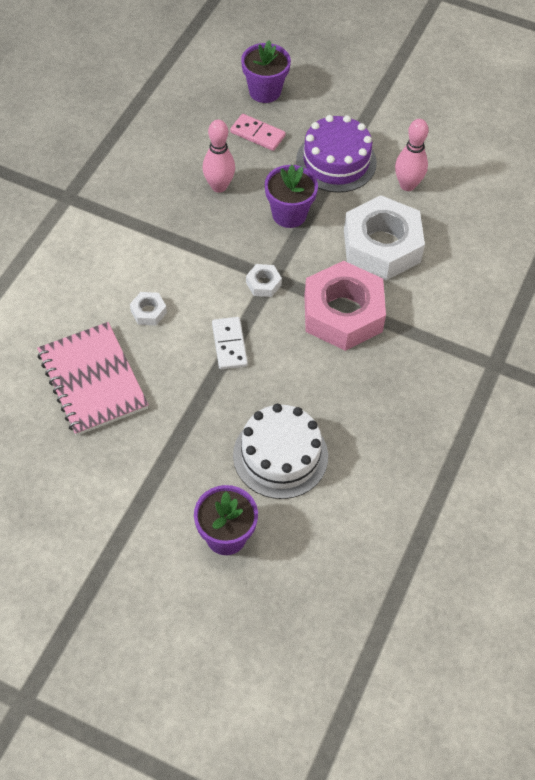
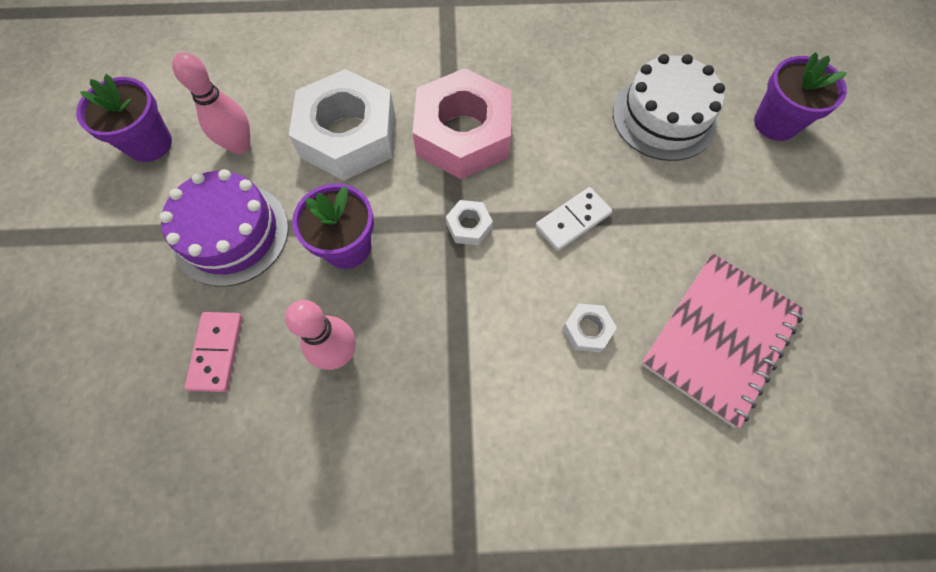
camera: 115 degrees left, 10 degrees up
(265, 91) = (120, 385): purple flower pot -> purple flower pot (149, 143)

